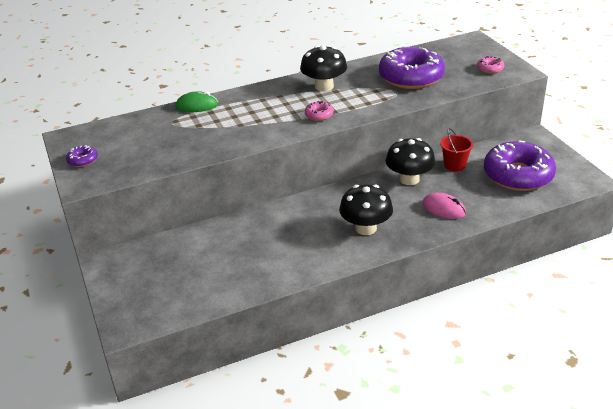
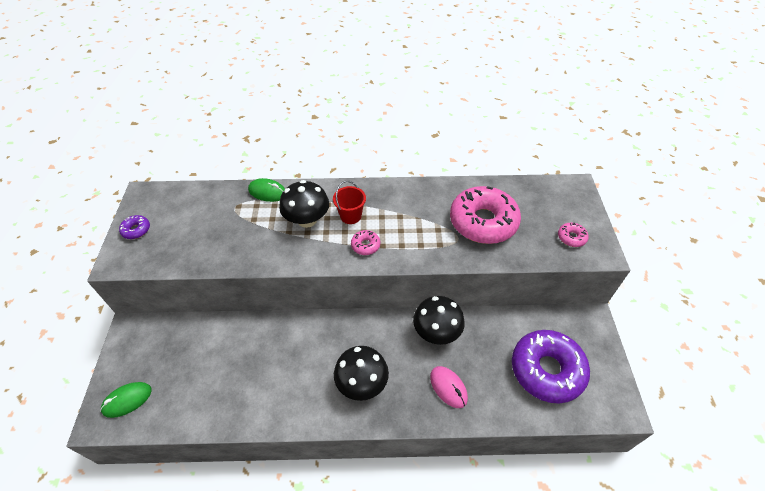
camera: 20 degrees right, 15 degrees up
(144, 306) = (127, 400): none -> green mouse
(324, 86) = (393, 206): black mushroom -> black mushroom (307, 220)
(411, 77) = (483, 222): purple donut -> pink donut
(454, 165) = (490, 330): red bucket -> red bucket (350, 216)

